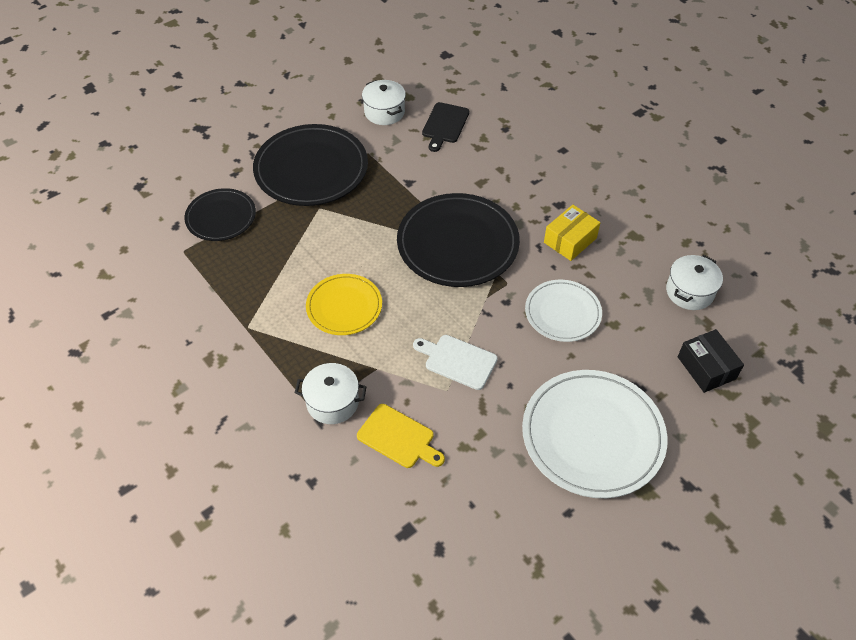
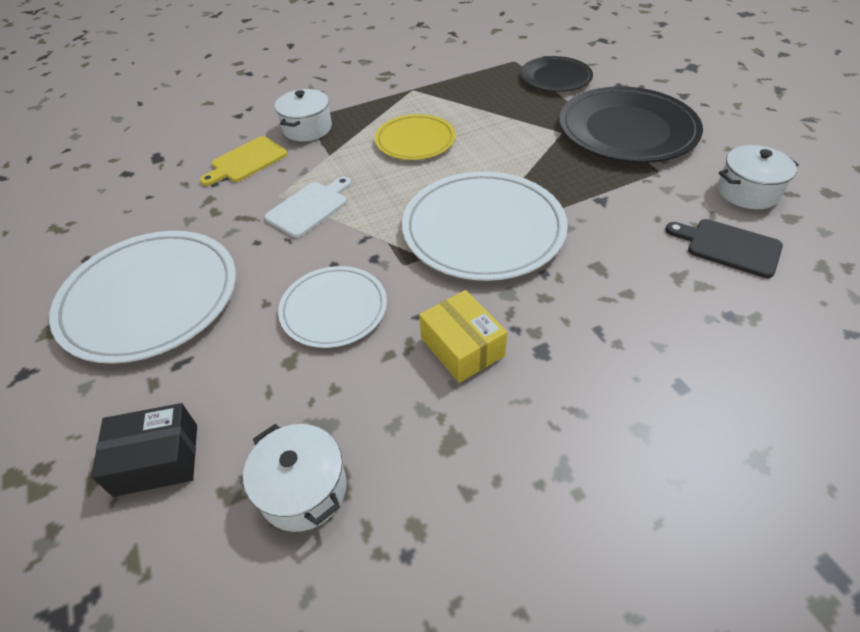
camera: 105 degrees right, 5 degrees down
(457, 243) = (483, 229): black plate -> white plate

